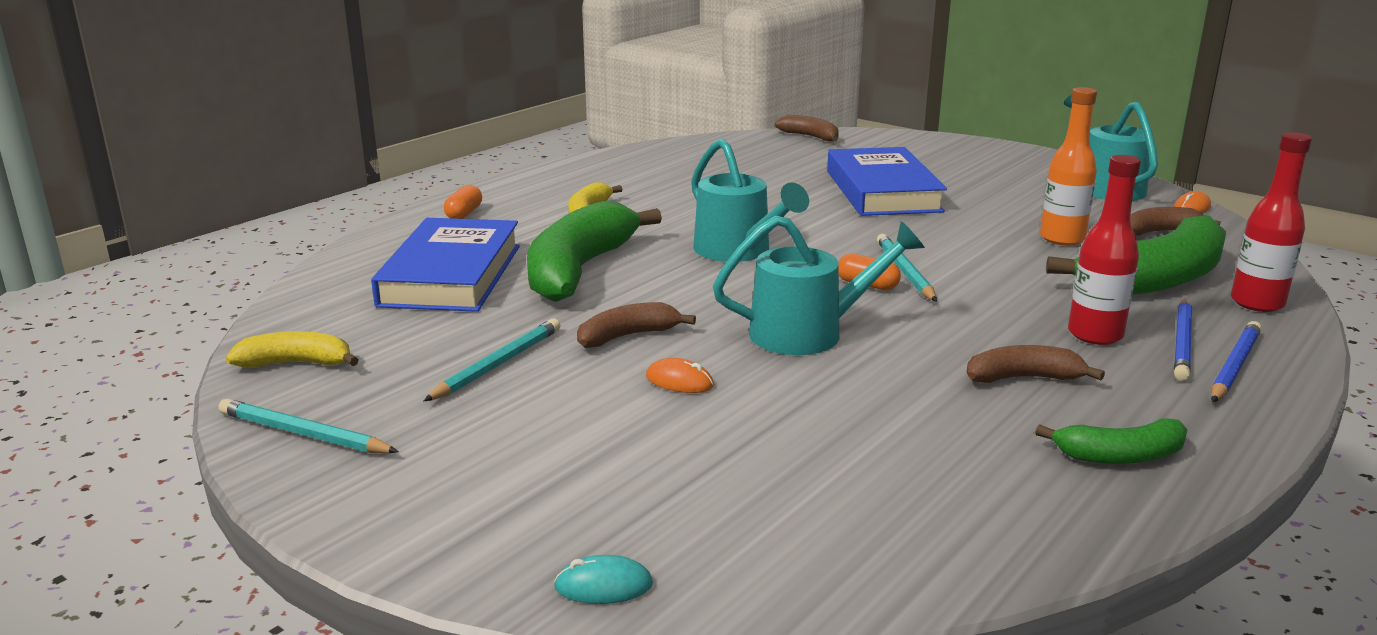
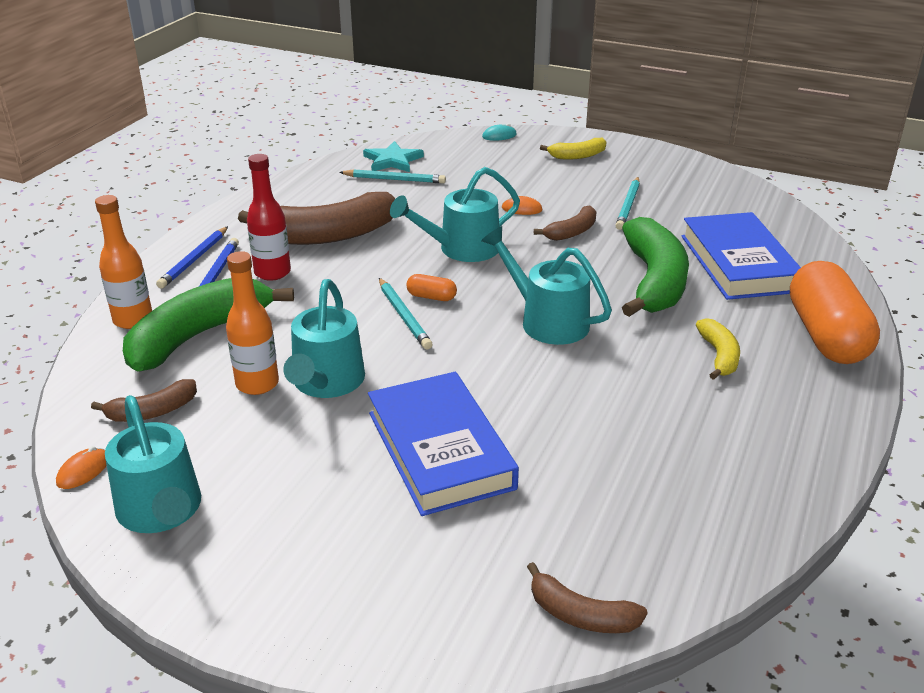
camera: 165 degrees right, 10 degrees up
(296, 363) = (734, 192): yellow banana -> yellow banana (577, 156)
(303, 434) = (676, 164): turquoise pencil -> turquoise pencil (394, 179)
(464, 214) = (826, 335): orange capsule -> orange capsule, size x2.49
(904, 537) = (392, 160): none -> turquoise star
(989, 232) = (326, 383): none -> turquoise watering can
(1023, 378) = (328, 235): brown banana -> brown banana, size x2.00
(1120, 456) = (290, 200): green banana -> none
(1257, 303) = (133, 320): red bottle -> orange bottle

